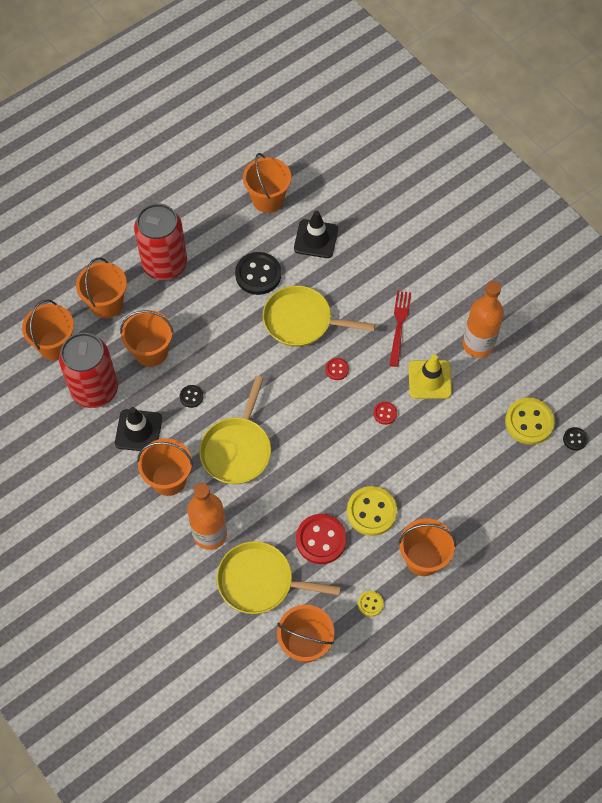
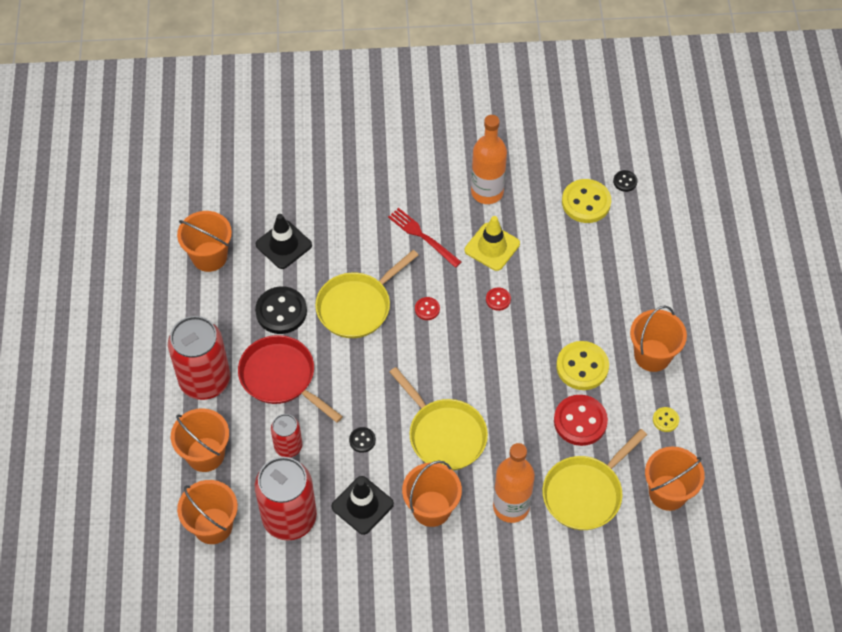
camera: 55 degrees left, 5 degrees down
(151, 351) = (288, 446): orange bucket -> red can
(203, 310) = (281, 377): none -> red pan

